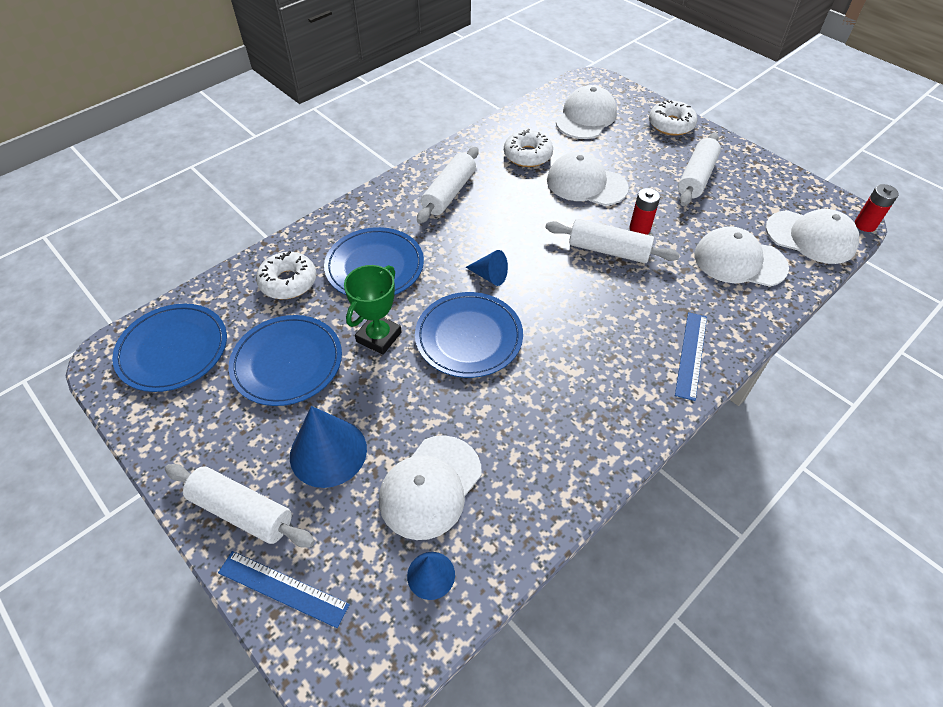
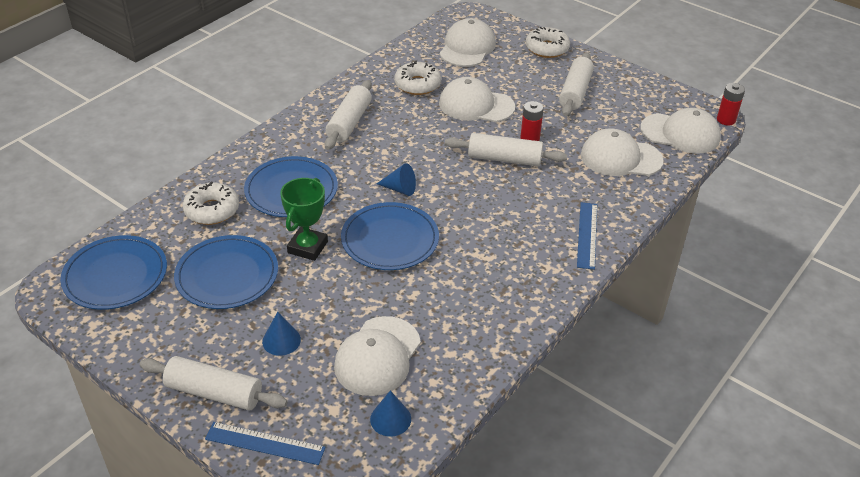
camera: 10 degrees left, 10 degrees down
(328, 452) = (281, 340): blue cone -> blue cone, size x0.56

